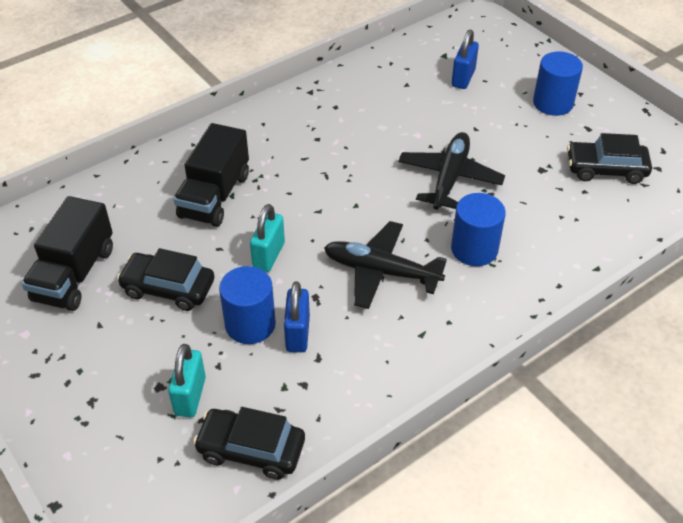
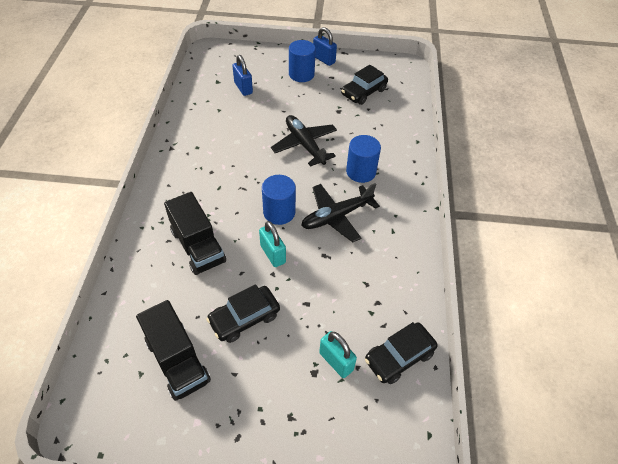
camera: 50 degrees left, 5 degrees up
(250, 324) = (313, 297): blue cylinder -> blue cylinder (279, 212)
(298, 334) = (341, 281): blue padlock -> blue padlock (324, 59)

